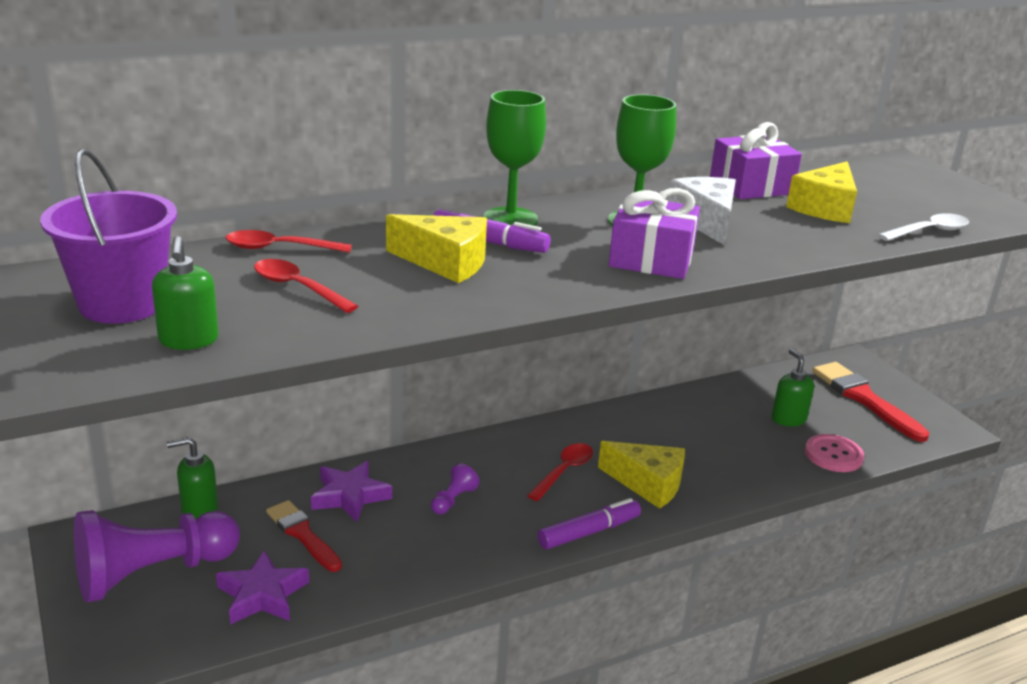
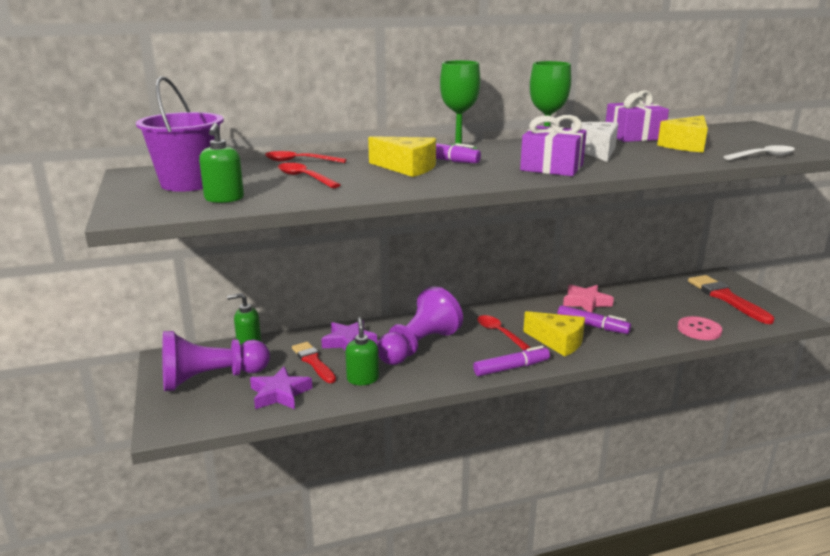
camera: 10 degrees right, 5 degrees down
(453, 500) = (418, 346): purple pawn -> purple pawn, size x2.42
(564, 471) = (499, 333): red spoon -> red spoon turned 75 degrees counterclockwise
(678, 413) = (586, 302): none -> pink star
(691, 454) = (592, 326): none -> purple marker
(788, 419) = (667, 308): green soap dispenser -> green soap dispenser (362, 379)

